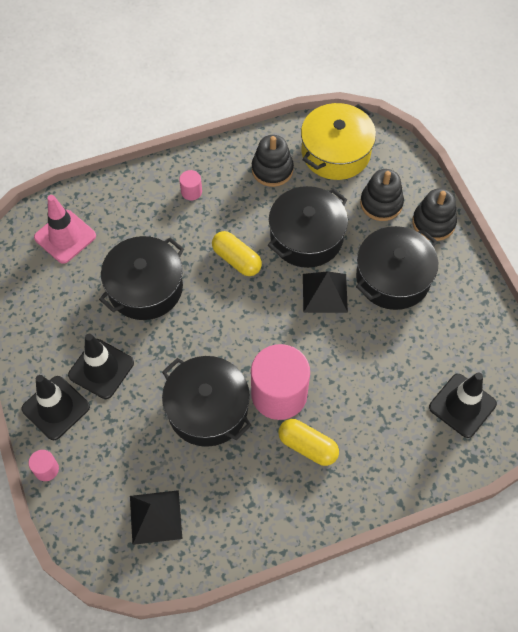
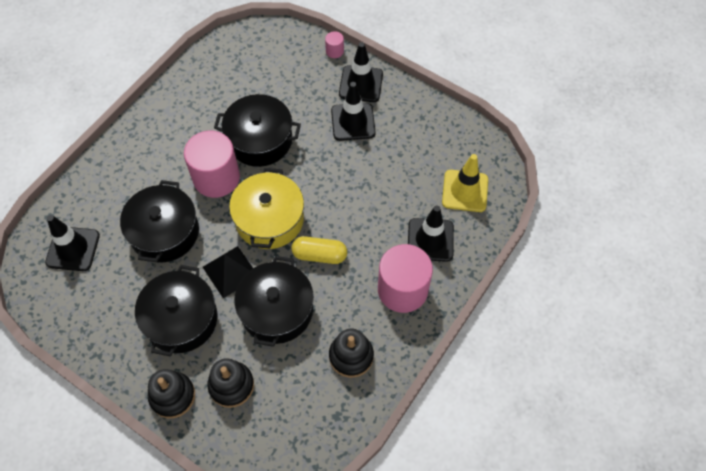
camera: 145 degrees right, 0 degrees up
(65, 237) = (465, 191): pink traffic cone -> yellow traffic cone
(133, 215) = (430, 240): none -> black traffic cone
(145, 288) = (371, 191): black pot -> black pot (164, 232)
(155, 517) = (246, 65): black pyramid -> none
(191, 192) = (402, 289): pink cylinder -> pink cylinder, size x2.36
(308, 446) = (174, 157): yellow capsule -> none
(335, 152) = (306, 414): yellow pot -> yellow pot (269, 219)

